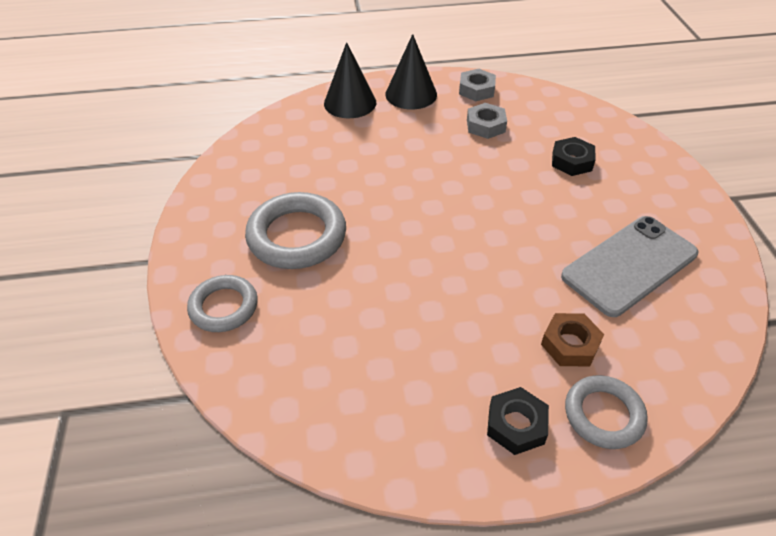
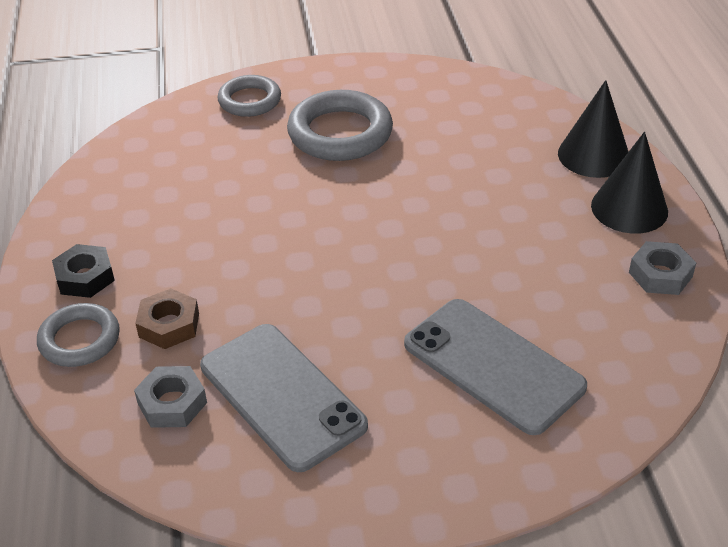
camera: 90 degrees right, 5 degrees down
(485, 126) = (566, 280): grey nut -> grey nut (172, 403)
(572, 161) = (493, 365): black nut -> grey phone

